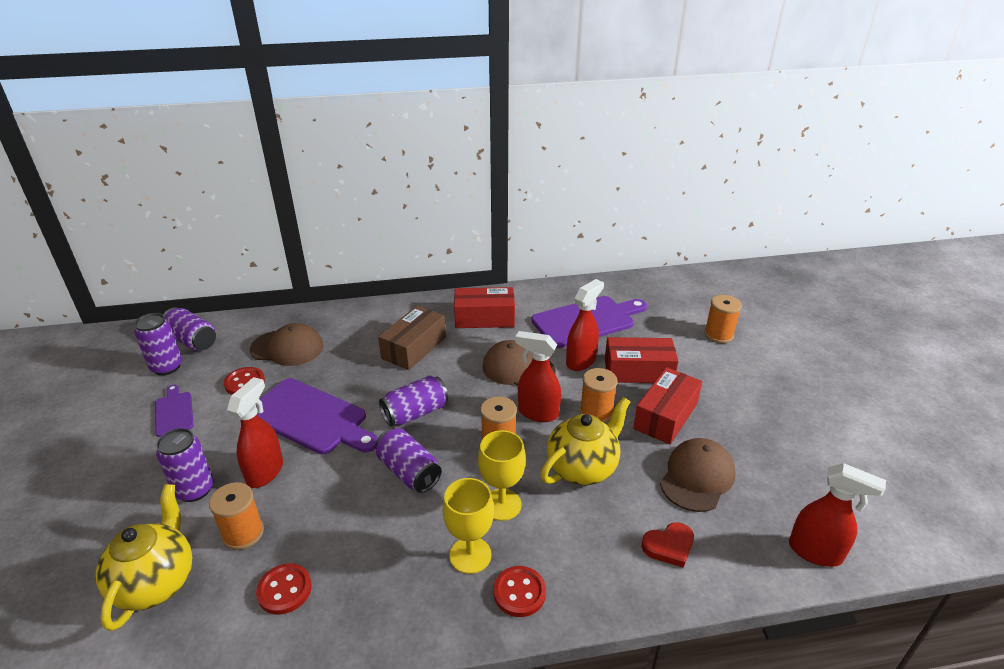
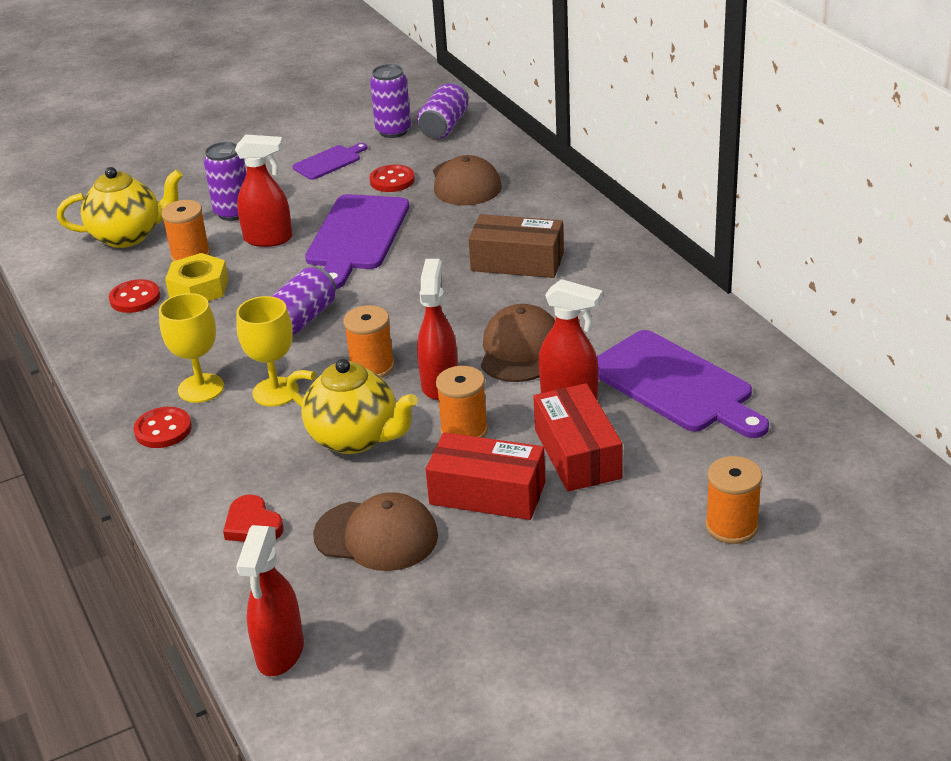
camera: 75 degrees right, 0 degrees up
(306, 534) = (199, 288): none -> yellow nut
(415, 413) = (396, 297): purple can -> none
(484, 318) = (619, 296): red box -> none

